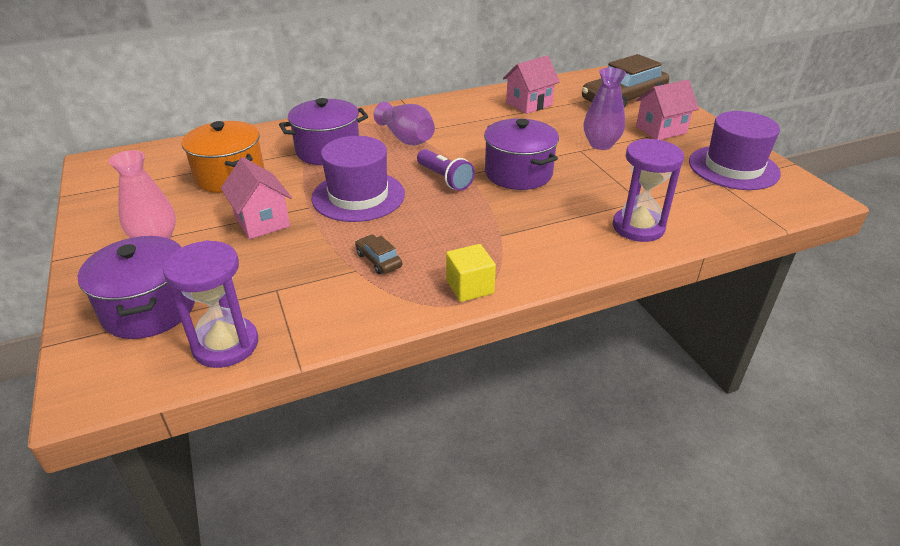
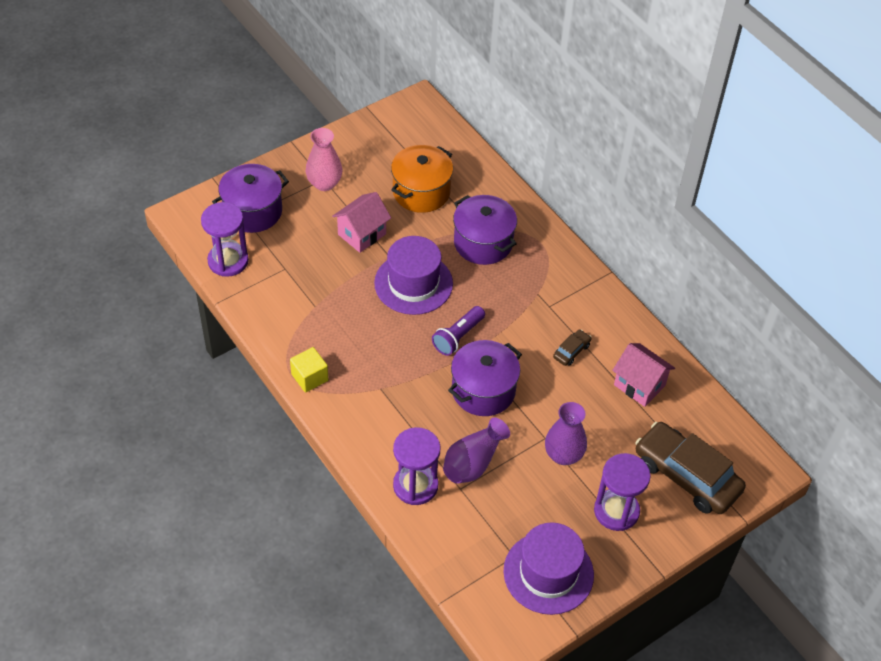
camera: 75 degrees right, 15 degrees up
(379, 260) = (329, 317): brown car -> brown car (571, 351)
(406, 138) = (525, 294): purple vase -> purple vase (473, 462)
(661, 130) = (616, 511): pink house -> purple hourglass

